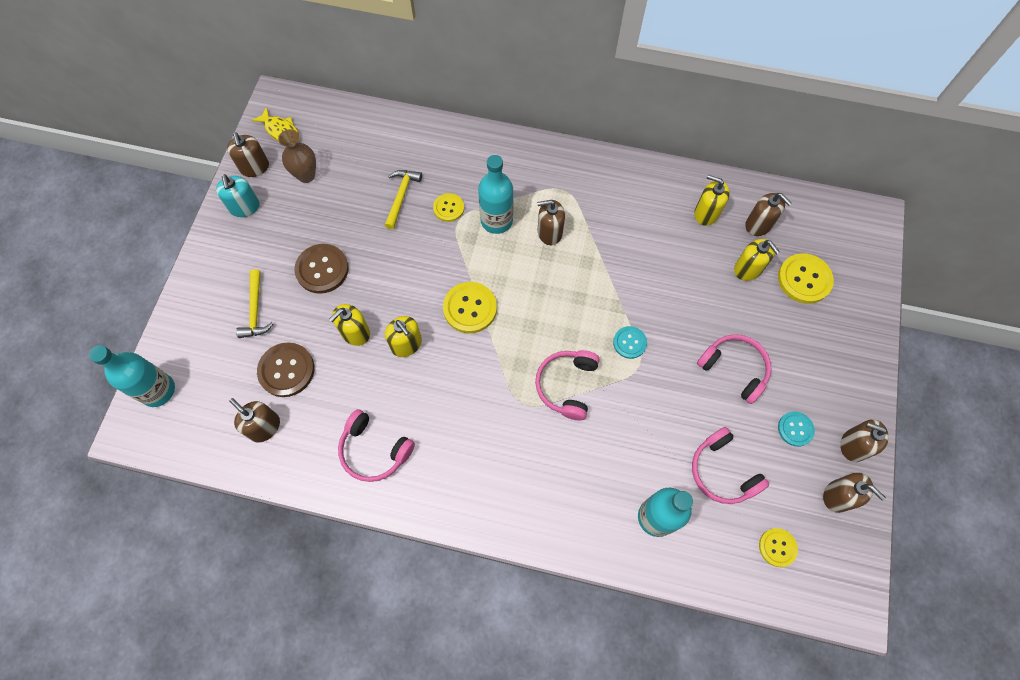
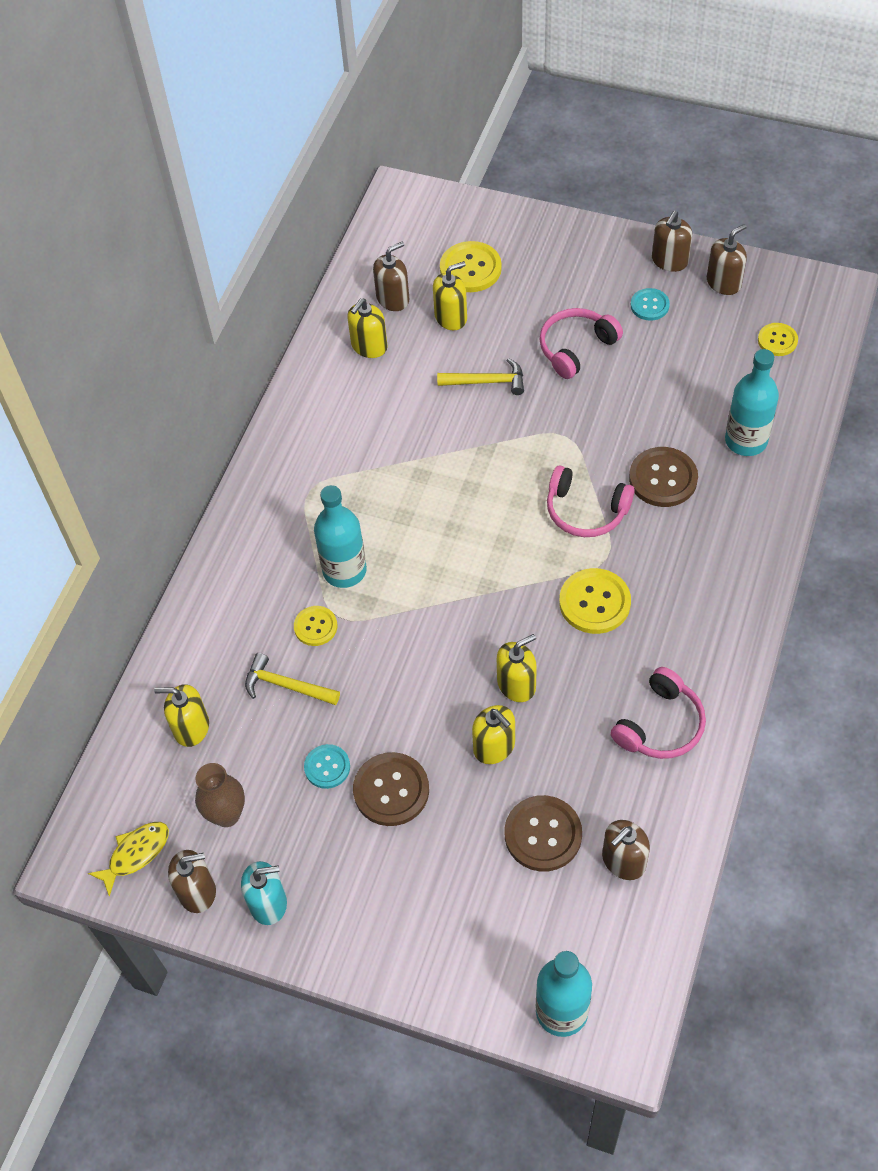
camera: 80 degrees left, 10 degrees down
(255, 310) = (446, 879): yellow hammer -> yellow hammer (486, 382)
(369, 146) = (191, 727): none -> yellow soap dispenser
(470, 308) = (472, 608): yellow button -> yellow button (594, 602)
(549, 232) = (371, 511): brown soap dispenser -> none
(606, 446) = (663, 478): none -> brown button
(629, 343) = (535, 442): turquoise button -> turquoise button (327, 767)
(722, 471) = (695, 375): pink headphones -> none

